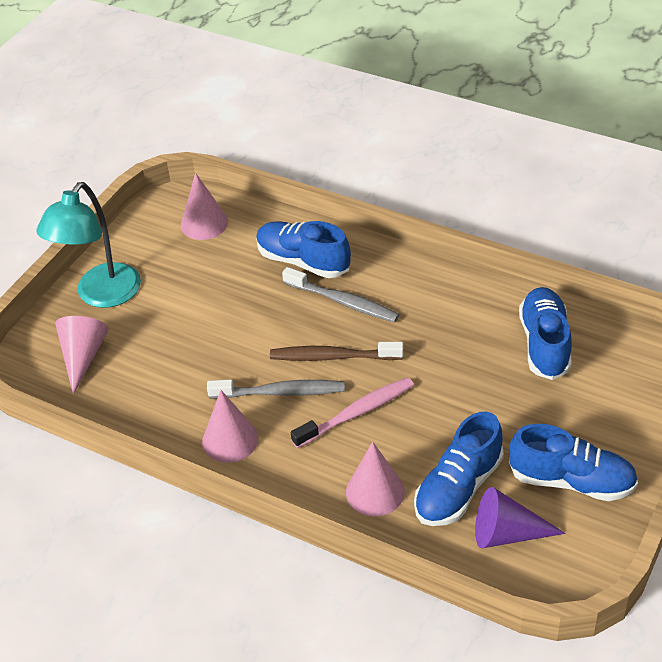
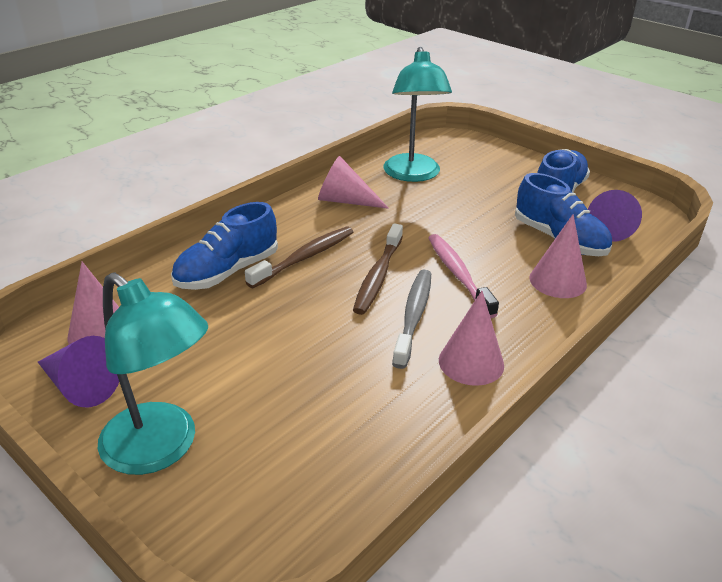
camera: 80 degrees left, 10 degrees down
(83, 356) = (274, 483): pink cone -> pink cone (345, 201)
(148, 237) = (81, 386): none -> purple cone
(342, 301) = (304, 258): grey toothbrush -> brown toothbrush
(544, 344) = (413, 175): blue shoe -> turquoise lamp

